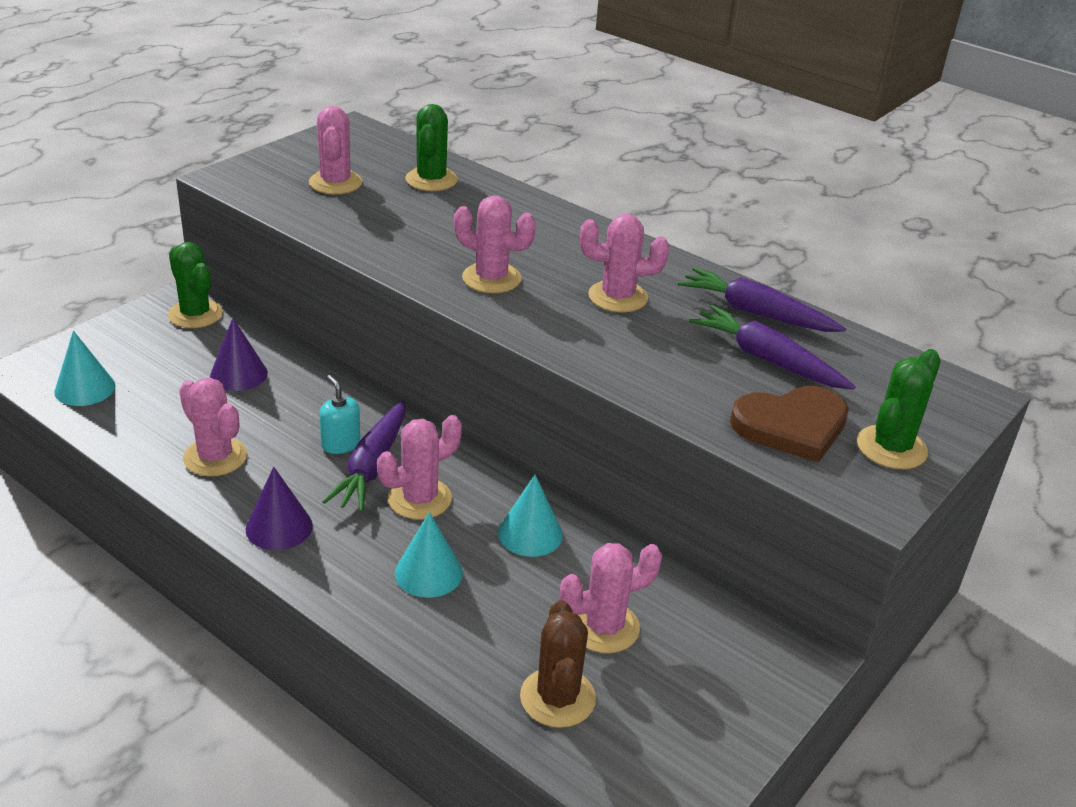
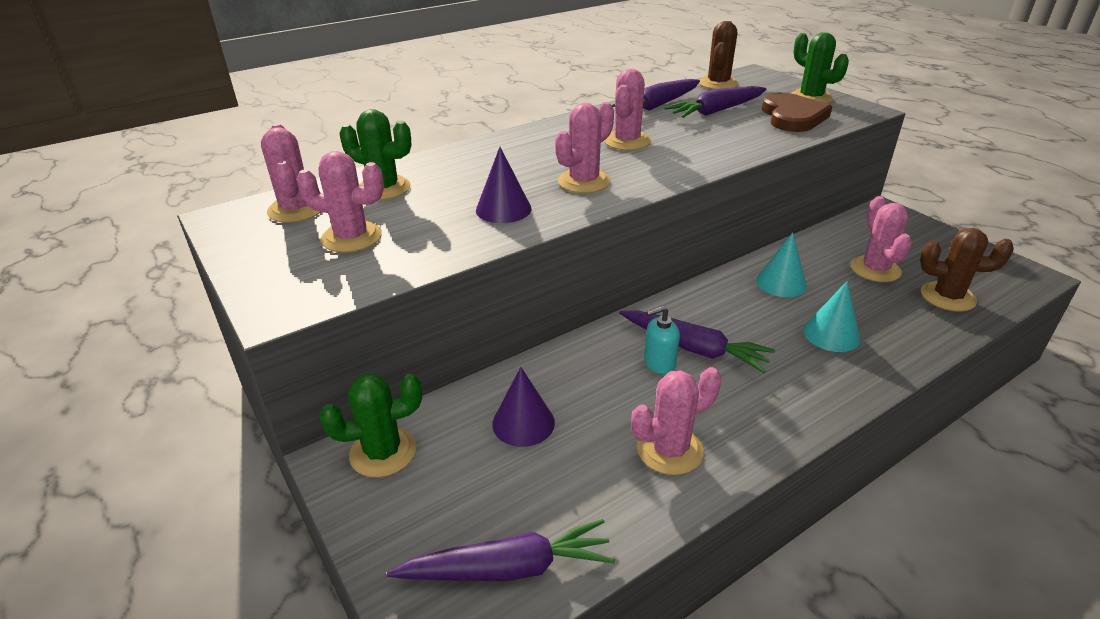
camera: 70 degrees left, 0 degrees up
(85, 388) = (508, 568): turquoise cone -> purple carrot
(279, 527) = (780, 412): purple cone -> purple cone (503, 209)
(419, 499) = (740, 328): pink cactus -> pink cactus (296, 209)
(889, 360) = (718, 83): none -> brown cactus

